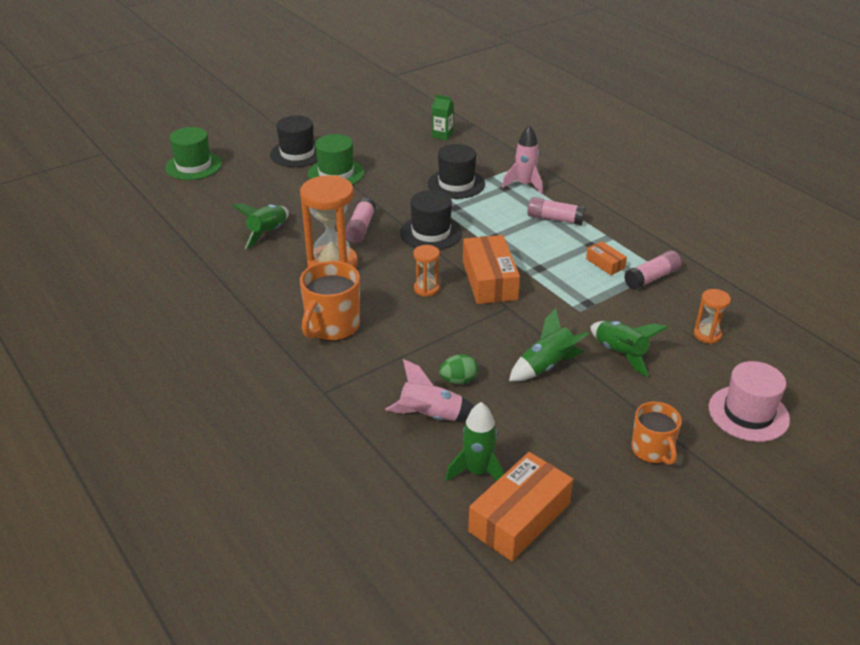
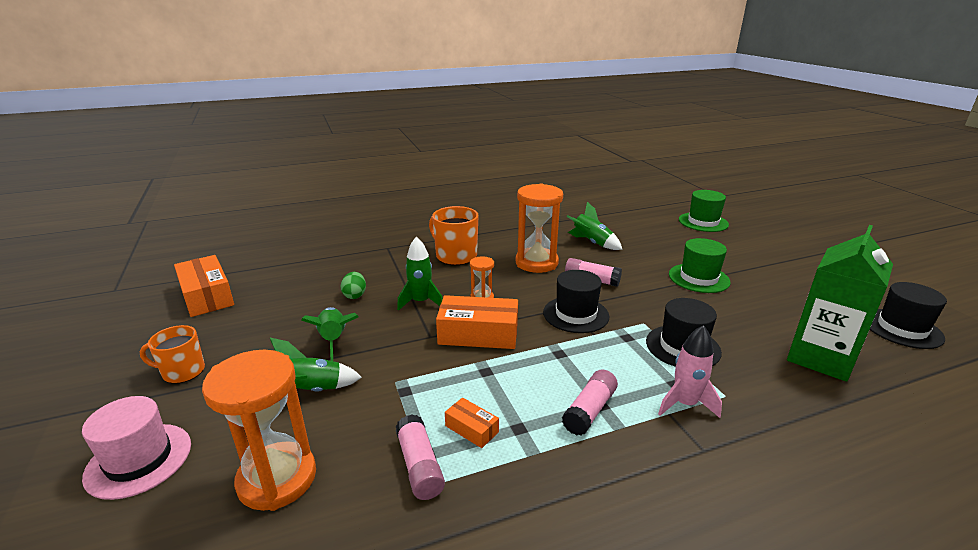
camera: 105 degrees right, 10 degrees down
(297, 153) = (737, 263): black hat -> black hat (902, 328)
(430, 416) = (329, 279): pink rocket -> none
(442, 135) = (820, 358): green carton -> green carton, size x2.29
(478, 471) = (261, 288): green rocket -> green rocket (421, 302)
(605, 263) = (471, 429): orange box -> orange box turned 60 degrees clockwise
(707, 335) = (277, 479): orange hourglass -> orange hourglass, size x2.02

